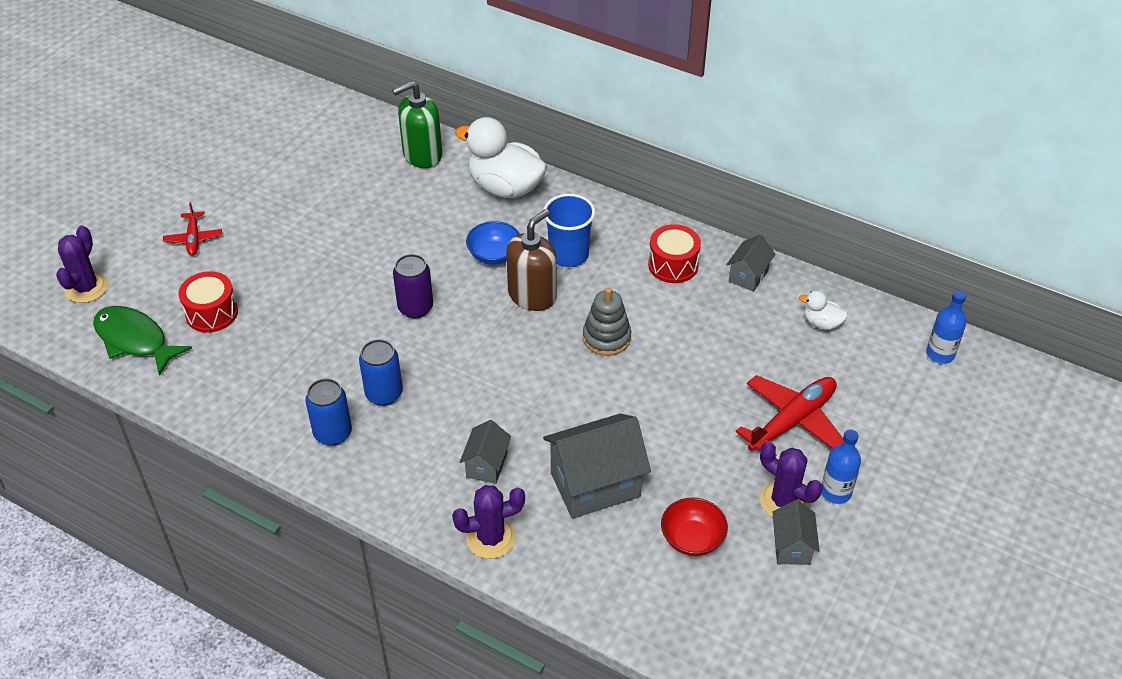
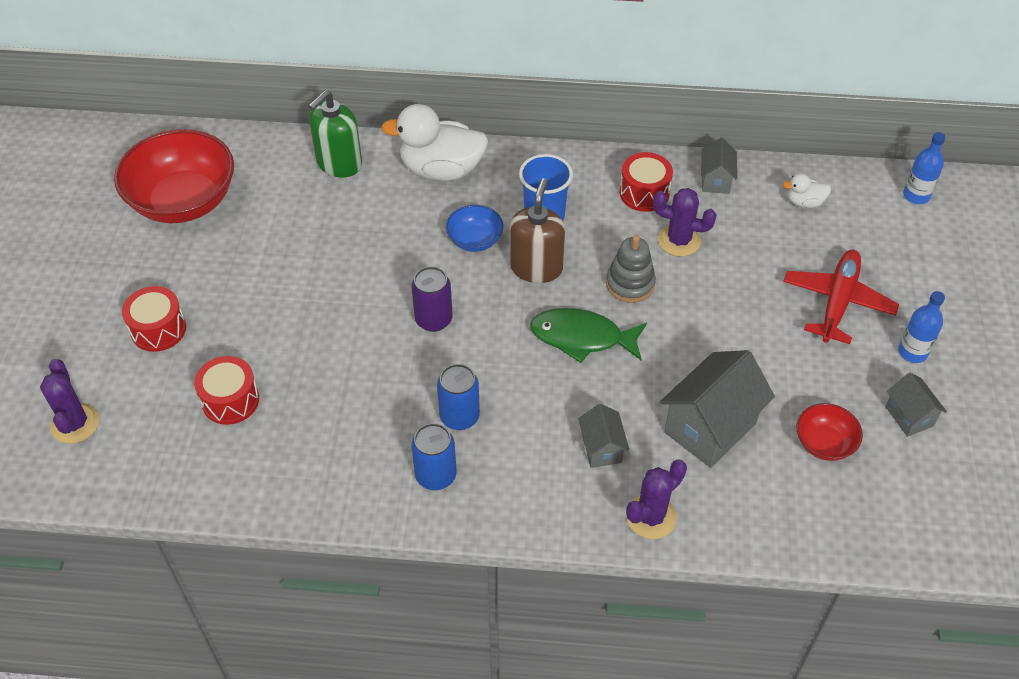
camera: 25 degrees left, 5 degrees up
(134, 340) = (166, 459): green fish -> green fish (581, 337)
(193, 238) = (158, 329): red plane -> red drum
(278, 145) = (184, 201): none -> red bowl
(784, 501) = (876, 377): purple cactus -> purple cactus (679, 240)

